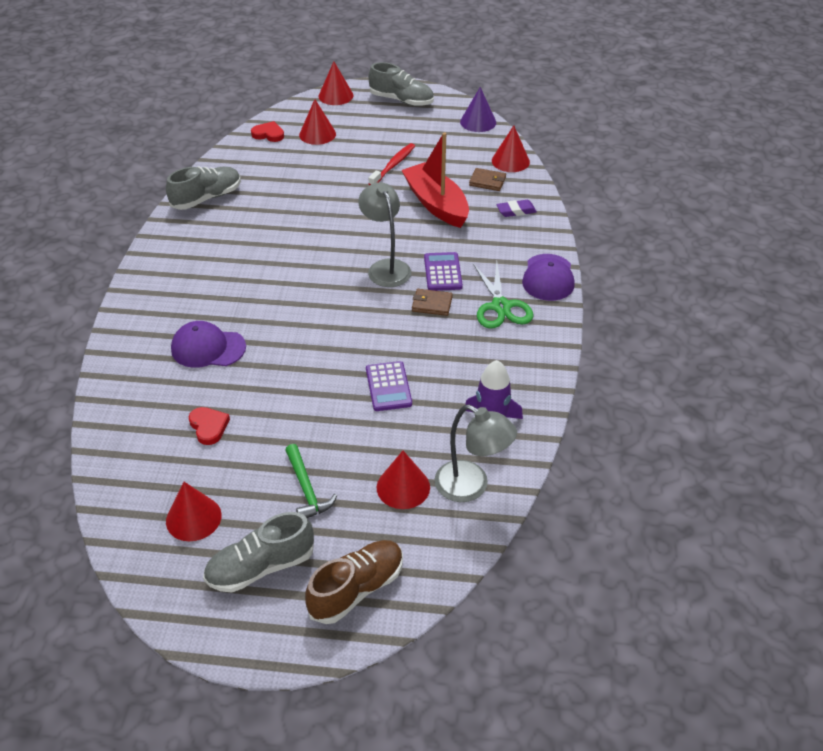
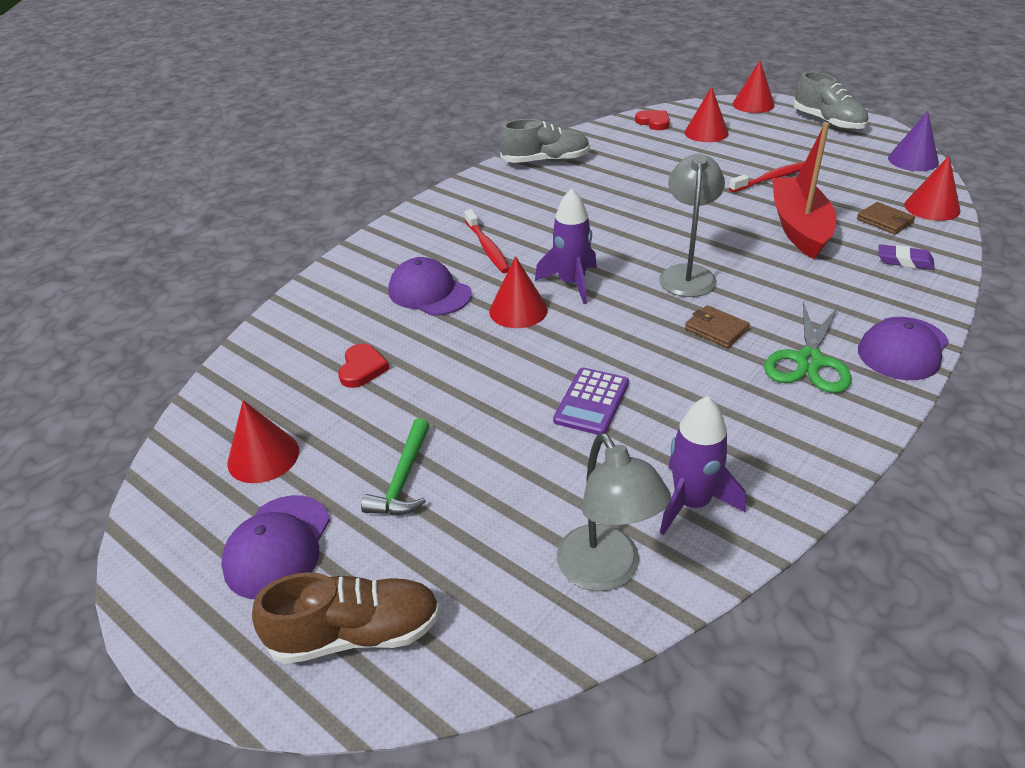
camera: 35 degrees right, 5 degrees down
(222, 294) = (487, 248): none -> red toothbrush
(261, 567) = (278, 546): grey shoe -> purple cap
(310, 303) = (571, 283): none -> purple rocket
(403, 487) = (516, 530): red cone -> red cone (518, 310)
(442, 272) = (756, 299): purple calculator -> none

